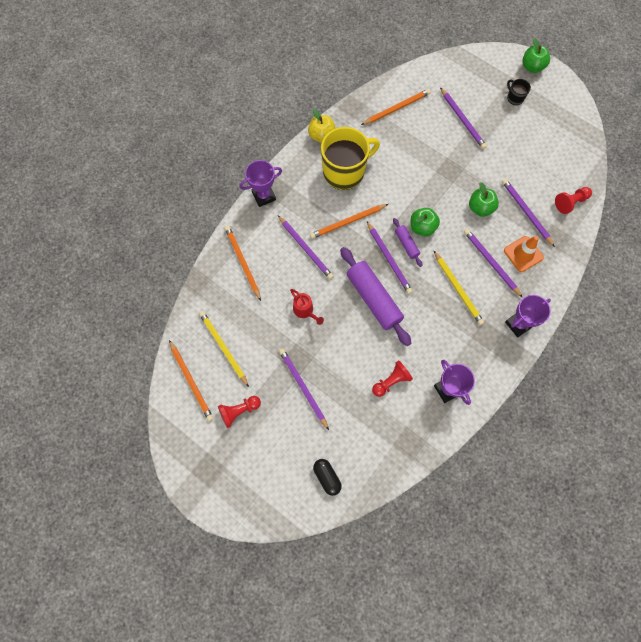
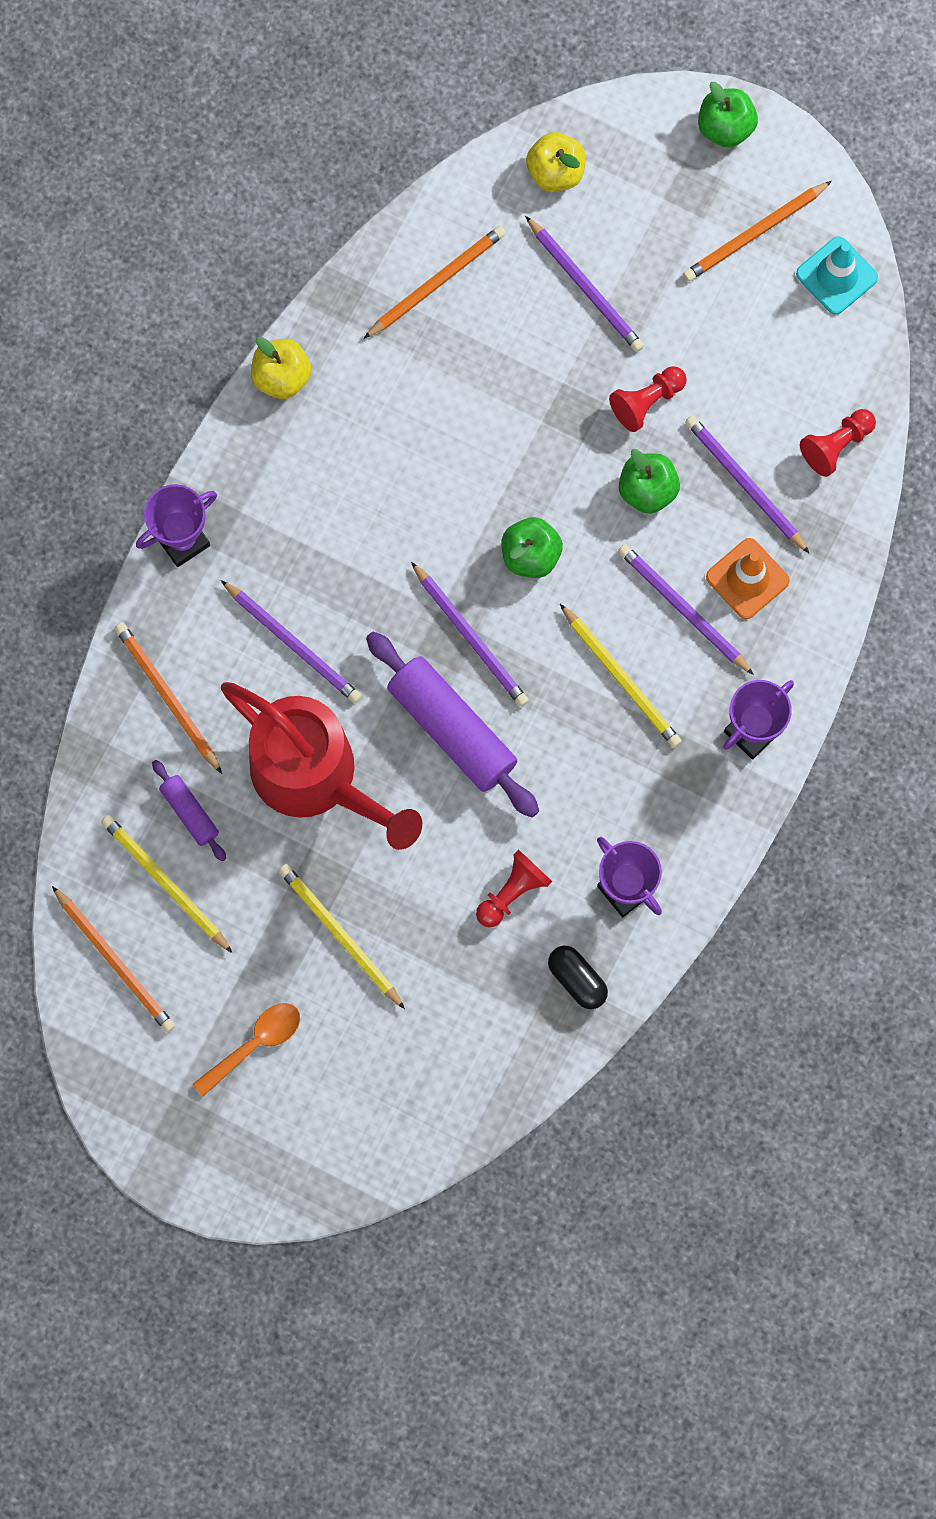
camera: 10 degrees left, 5 degrees up
(239, 411) = (222, 1003): red pawn -> red pawn (647, 402)
(251, 434) = (255, 1044): none -> orange spoon
(303, 387) = (339, 935): purple pencil -> yellow pencil
(305, 311) = (316, 779): red watering can -> red watering can, size x2.50
(327, 477) = (416, 1098): black capsule -> black capsule (577, 980)
(344, 172) = (346, 455): yellow mug -> none
(348, 222) = (372, 570): orange pencil -> orange pencil (754, 234)
(406, 244) = (502, 598): purple rolling pin -> purple rolling pin (190, 813)
(455, 73) = (555, 172): none -> yellow apple
(515, 98) = (694, 213): black mug -> none
(576, 132) = (836, 276): none -> turquoise traffic cone

